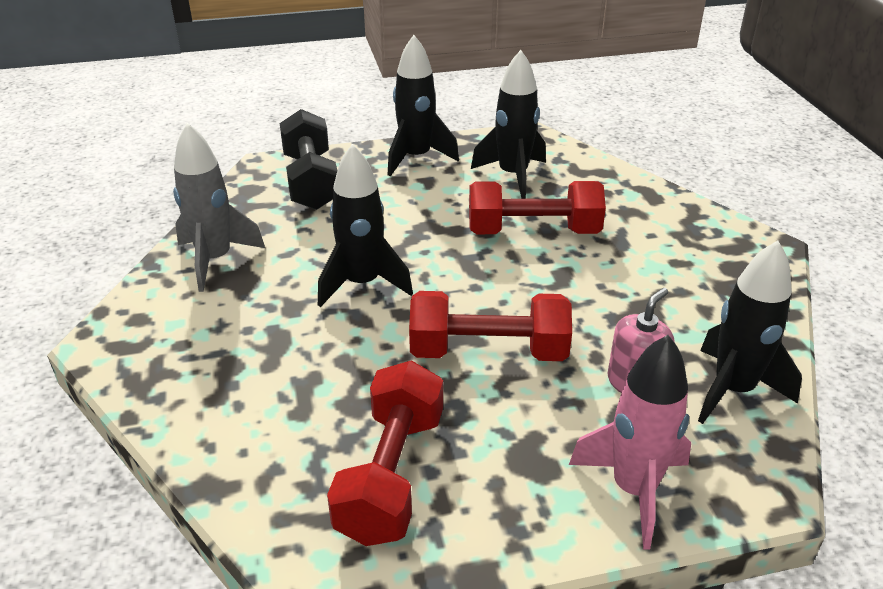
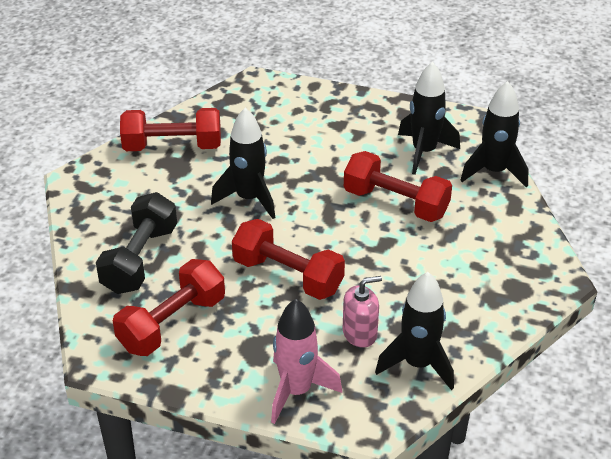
camera: 30 degrees right, 5 degrees up
(215, 260) = (172, 146): grey rocket -> red dumbbell
(311, 181) = (276, 105): black dumbbell -> black dumbbell (140, 259)
(416, 158) = (366, 111): black rocket -> black rocket (494, 171)

